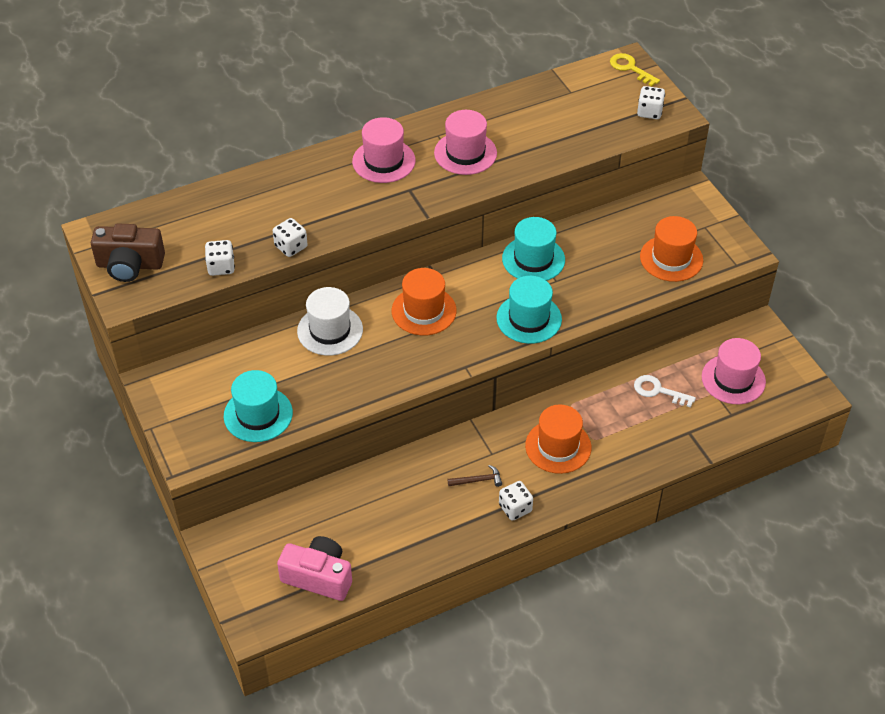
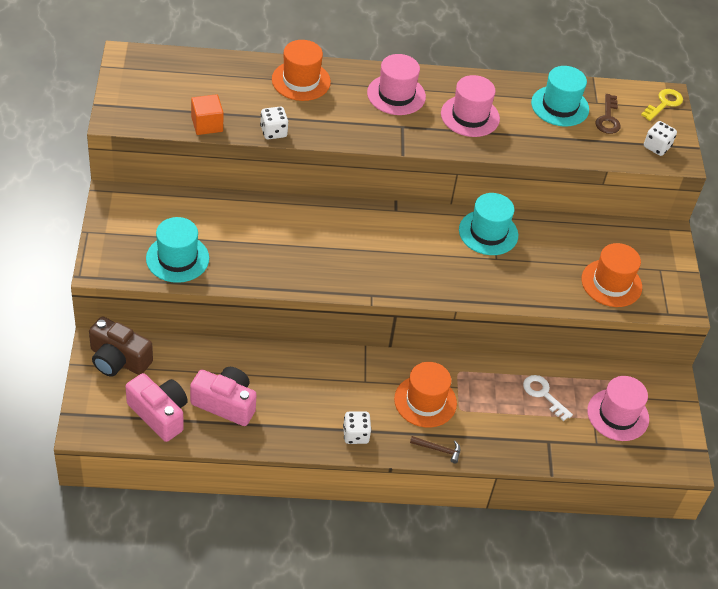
camera: 20 degrees right, 0 degrees up
(130, 265) = (137, 93): brown camera -> brown camera (118, 360)
(221, 267) = (207, 124): white dice -> orange cube
(330, 330) = (279, 217): white hat -> none
(375, 536) = (225, 403): none -> pink camera
(424, 311) = (366, 235): orange hat -> orange hat (301, 81)
(478, 480) = (339, 398): brown hammer -> brown hammer (438, 449)
(529, 319) = (452, 279): turquoise hat -> turquoise hat (560, 106)
(590, 103) = (608, 118): none -> brown key
(630, 68) = (664, 103): yellow key -> yellow key turned 60 degrees clockwise

